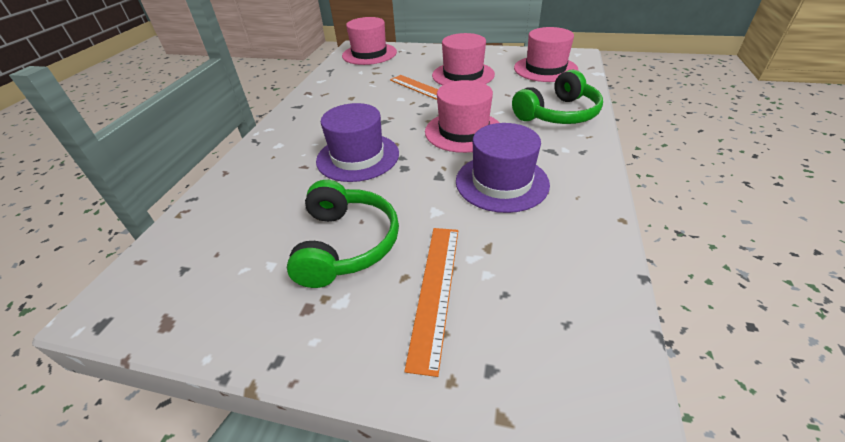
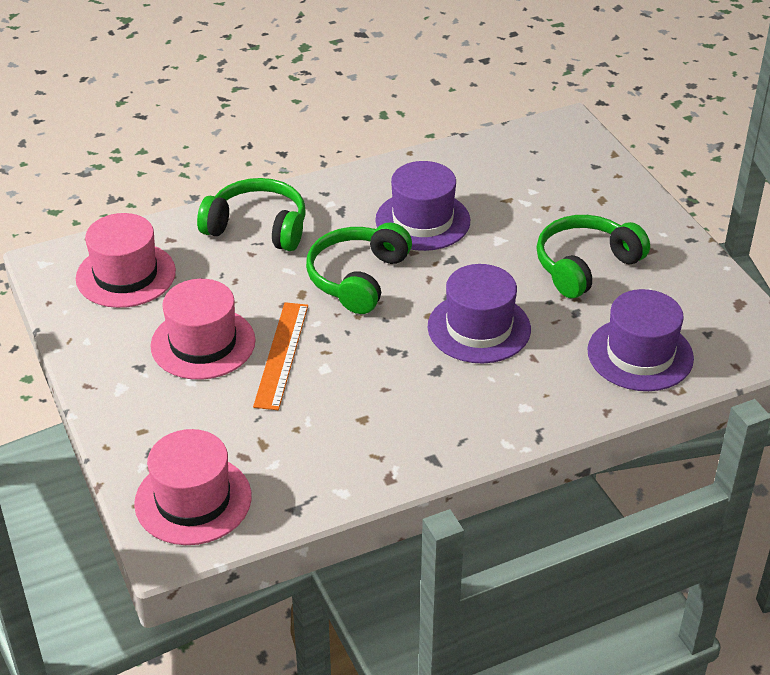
camera: 130 degrees left, 0 degrees up
(231, 214) = (640, 354): none -> purple hat
(435, 291) = (571, 205): orange ruler -> none
(463, 131) = (357, 278): pink hat -> green headphones

